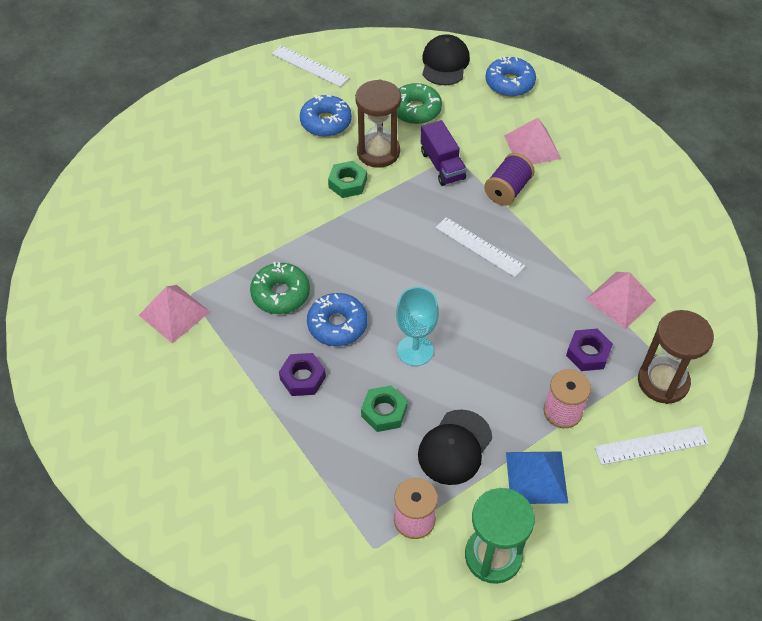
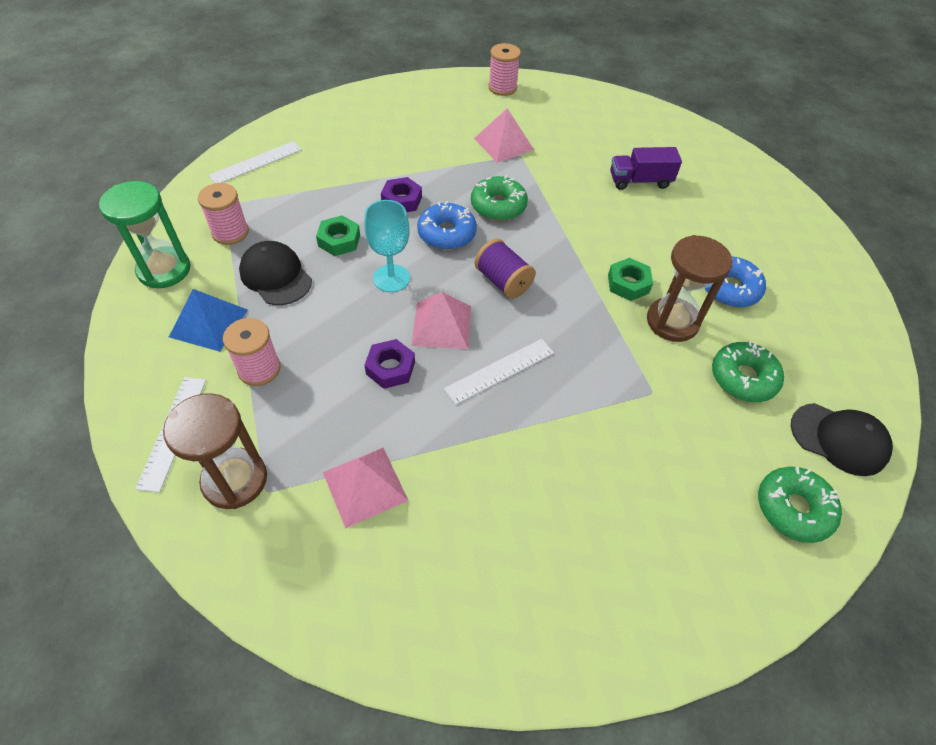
camera: 105 degrees right, 0 degrees up
(58, 341) = (502, 88): none -> pink spool
(310, 66) = (831, 297): white ruler -> white ruler (256, 162)
(442, 165) = (638, 375): purple truck -> purple truck (640, 181)
(507, 190) = (580, 429): purple spool -> purple spool (503, 281)
(509, 83) = (793, 508): blue donut -> green donut
(532, 147) = (654, 488): pink pyramid -> pink pyramid (441, 325)
(588, 353) = (311, 420): purple nut -> purple nut (390, 368)

